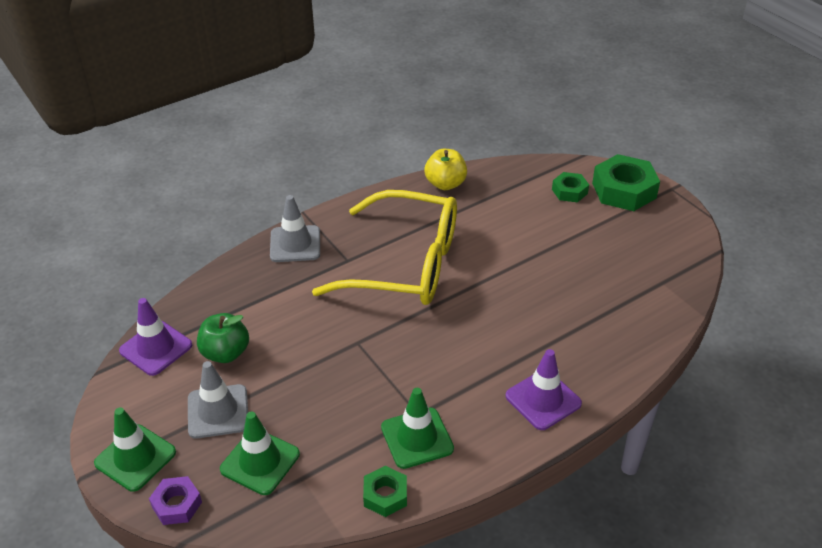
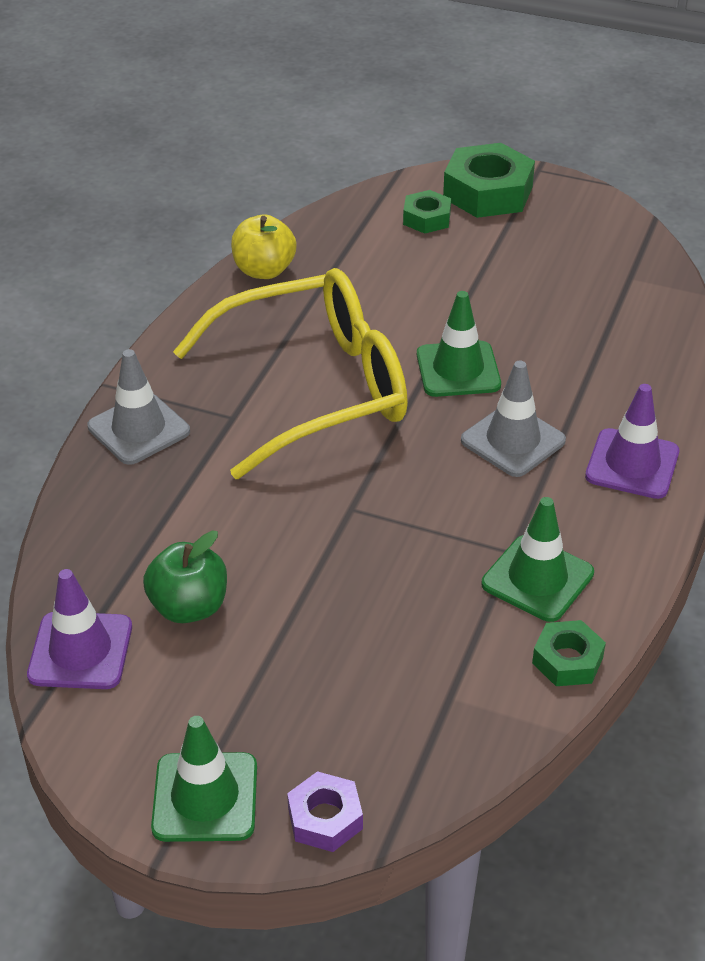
camera: 35 degrees left, 0 degrees up
(218, 411) = (257, 681): grey traffic cone -> grey traffic cone (513, 441)
(260, 462) = (378, 708): green traffic cone -> green traffic cone (458, 370)

